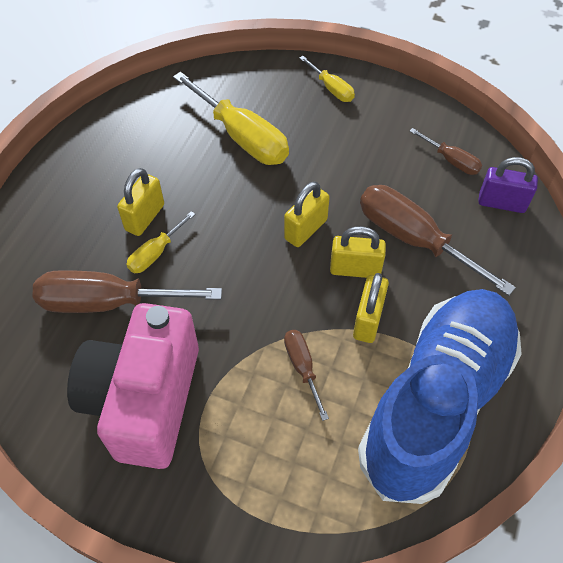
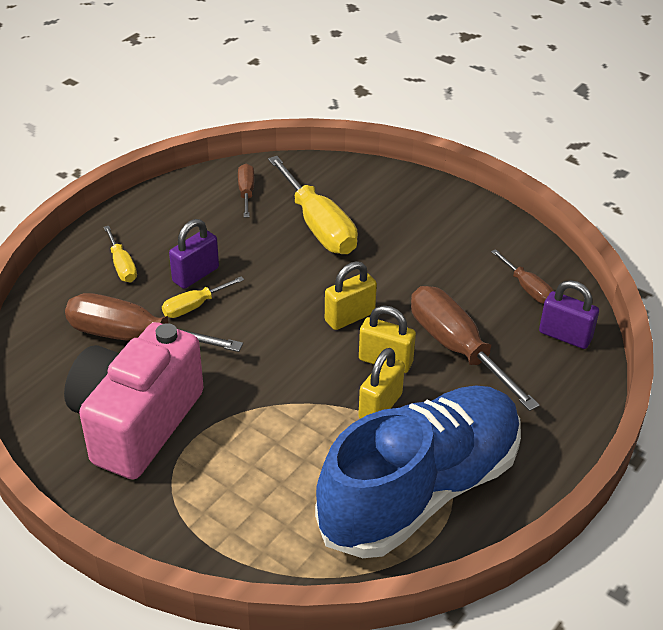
camera: 15 degrees right, 15 degrees down
(145, 217) = (196, 275): yellow padlock -> purple padlock
(302, 367) = (298, 431): brown screwdriver -> brown screwdriver (246, 192)
(331, 89) = (427, 201): yellow screwdriver -> yellow screwdriver (122, 266)

